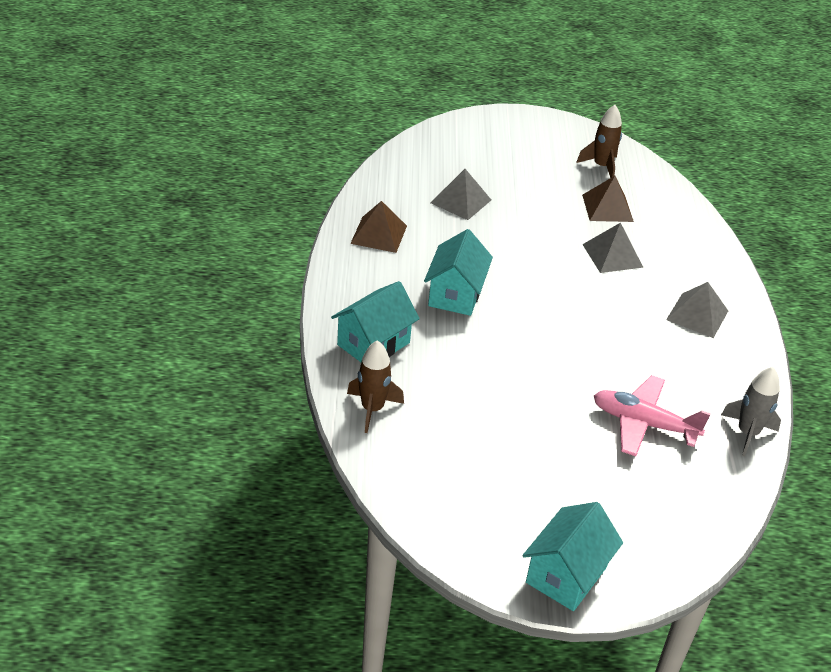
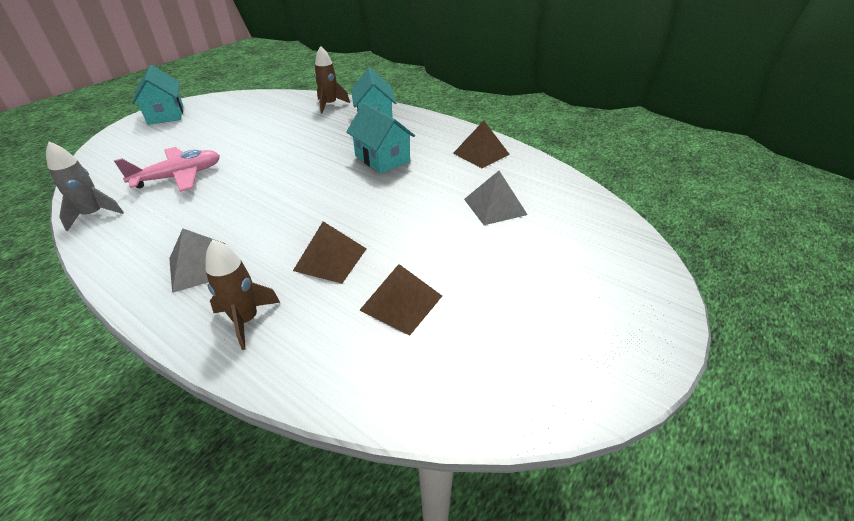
camera: 130 degrees right, 0 degrees up
(601, 166) = (486, 352): brown rocket -> brown rocket (246, 320)
(612, 255) = (330, 259): grey pyramid -> brown pyramid

